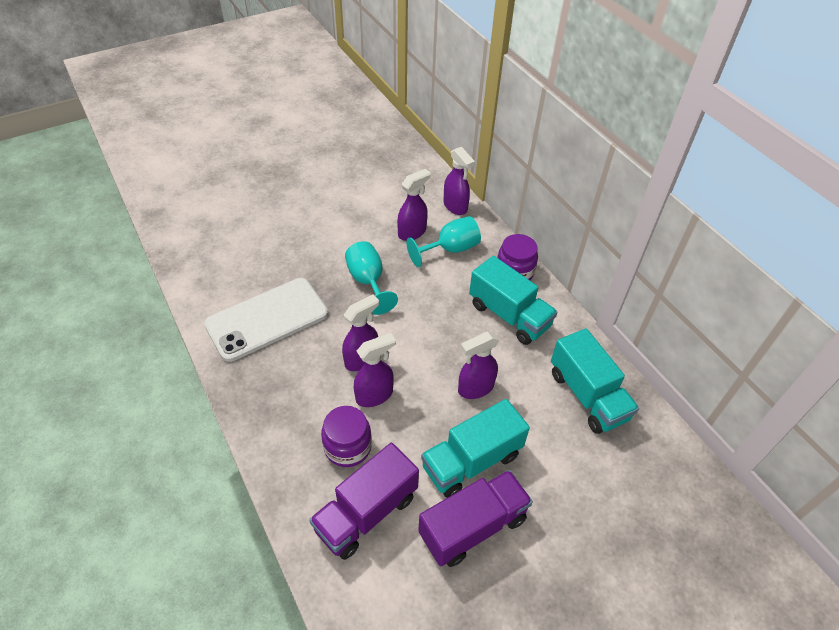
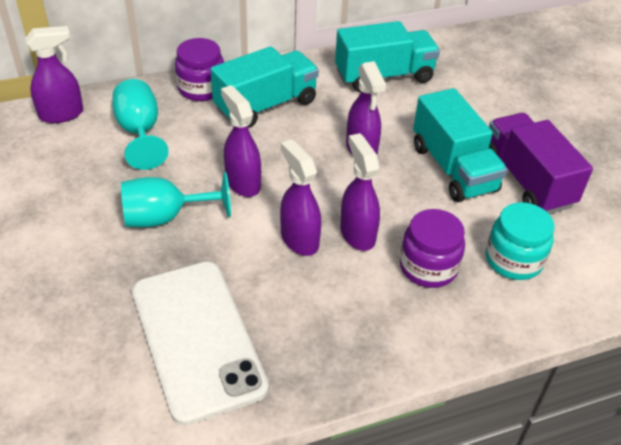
camera: 80 degrees left, 5 degrees down
(366, 513) = (513, 260): purple truck -> turquoise jar
(412, 232) = (90, 161): purple spray bottle -> purple spray bottle (243, 183)

